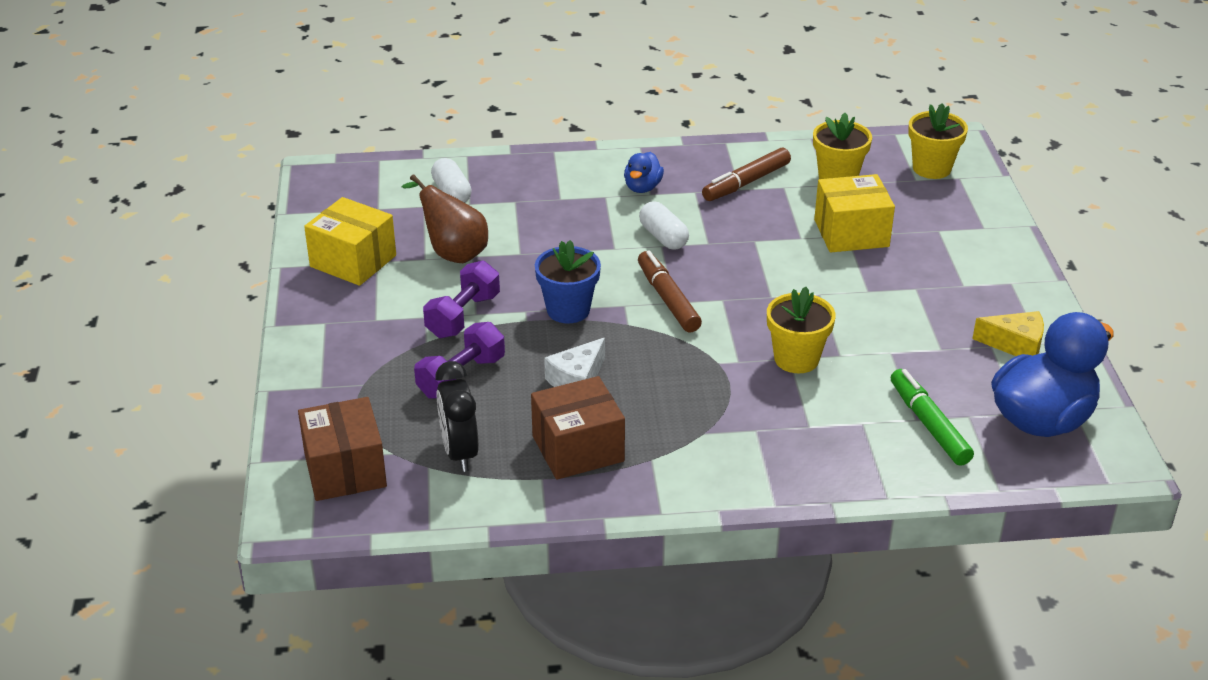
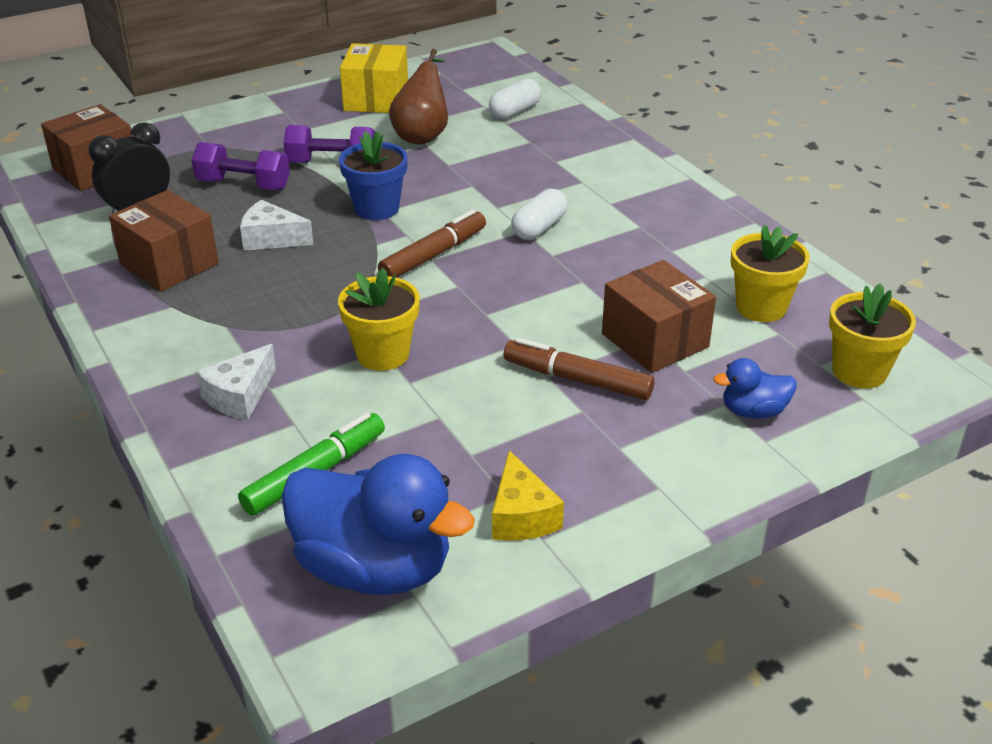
camera: 65 degrees right, 0 degrees up
(642, 187) = (617, 196): blue duck -> blue duck (753, 411)
(746, 182) = (688, 251): brown marker -> brown marker (578, 380)
(812, 443) = (240, 396): none -> white cheese
(851, 233) = (655, 340): yellow box -> brown box

